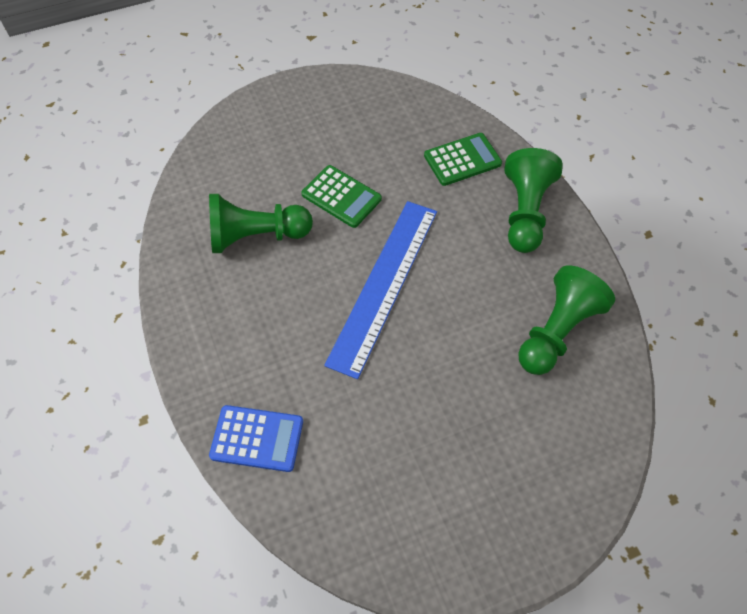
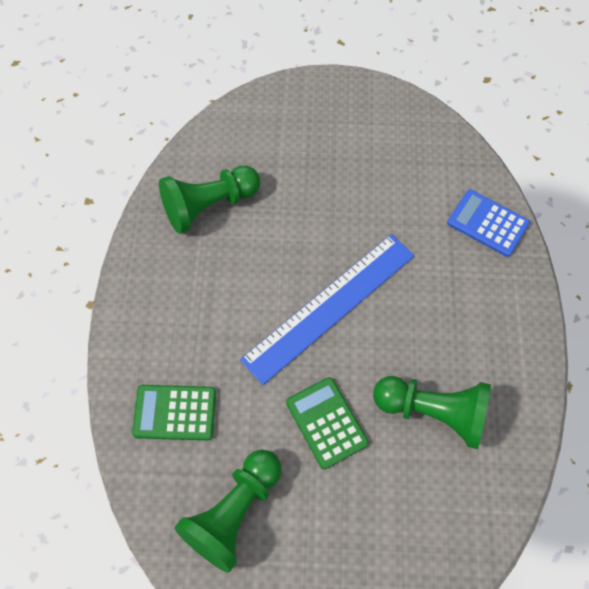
camera: 155 degrees left, 5 degrees up
(525, 212) = (156, 322): green pawn -> green pawn (234, 512)

